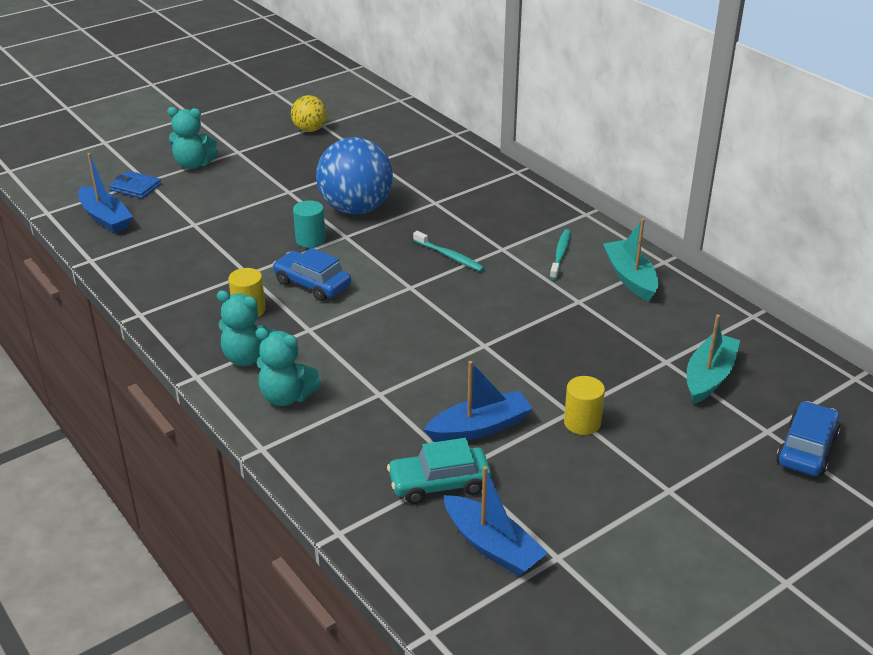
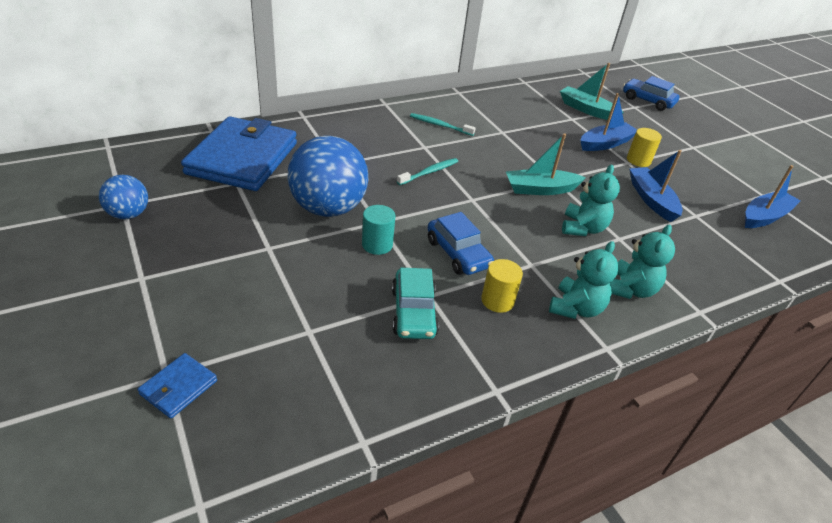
camera: 85 degrees left, 5 degrees up
(105, 218) = (254, 424): blue boat -> blue boat (605, 143)
(193, 164) = (149, 322): turquoise teddy bear -> turquoise teddy bear (583, 228)
(310, 130) = (128, 214): yellow ball -> blue ball
(312, 284) = (458, 253): blue car -> blue car turned 75 degrees counterclockwise
(415, 156) = (242, 158): none -> blue wallet
(439, 483) = (714, 227): turquoise car -> turquoise car (413, 312)
(630, 278) = (476, 108): turquoise boat -> turquoise boat (540, 189)

